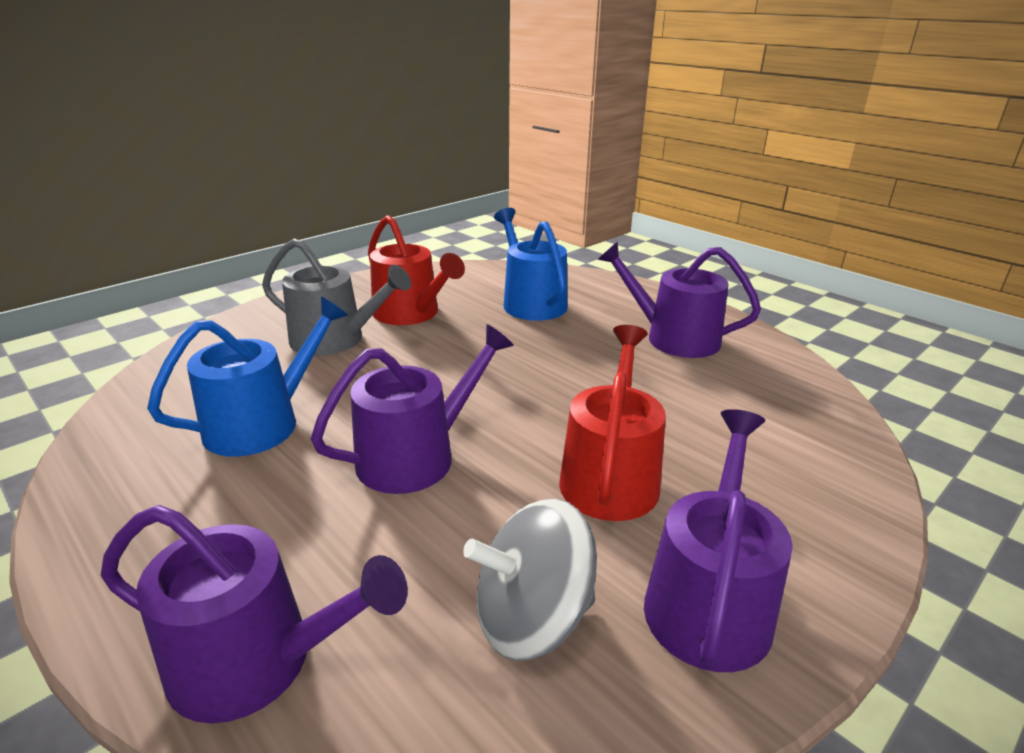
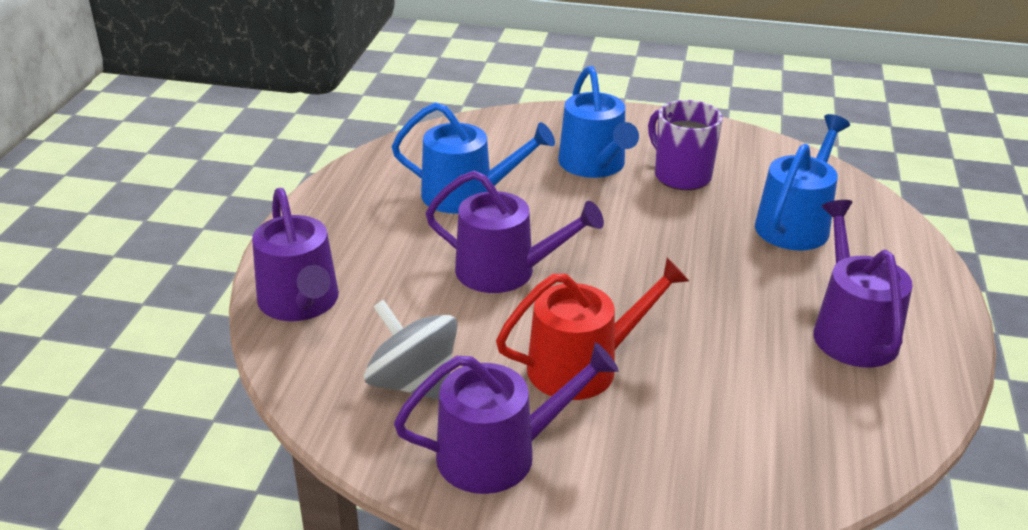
camera: 55 degrees right, 5 degrees up
(335, 340) = (594, 165): grey watering can -> blue watering can
(410, 314) = (681, 175): red watering can -> purple mug

